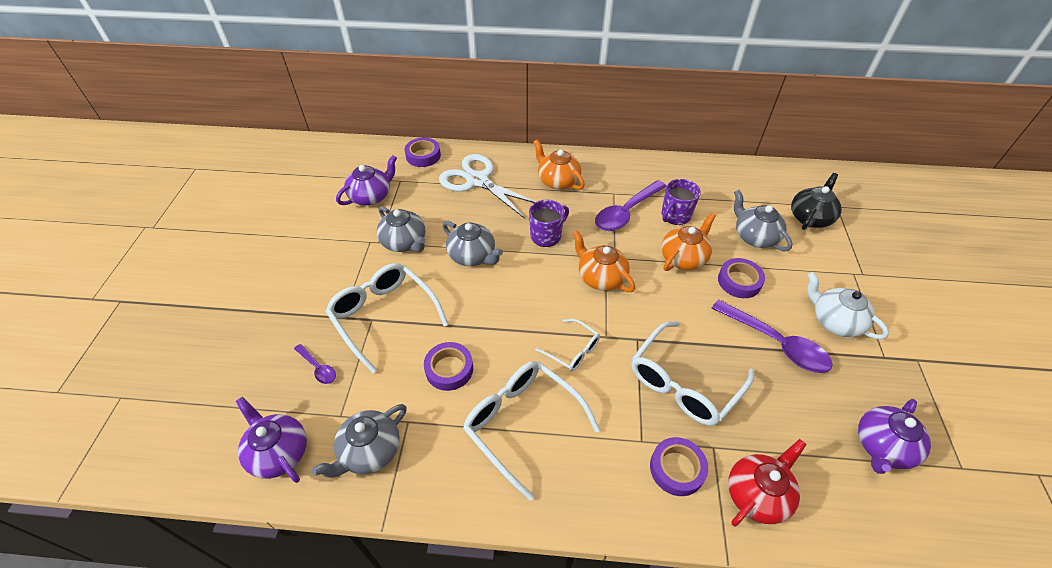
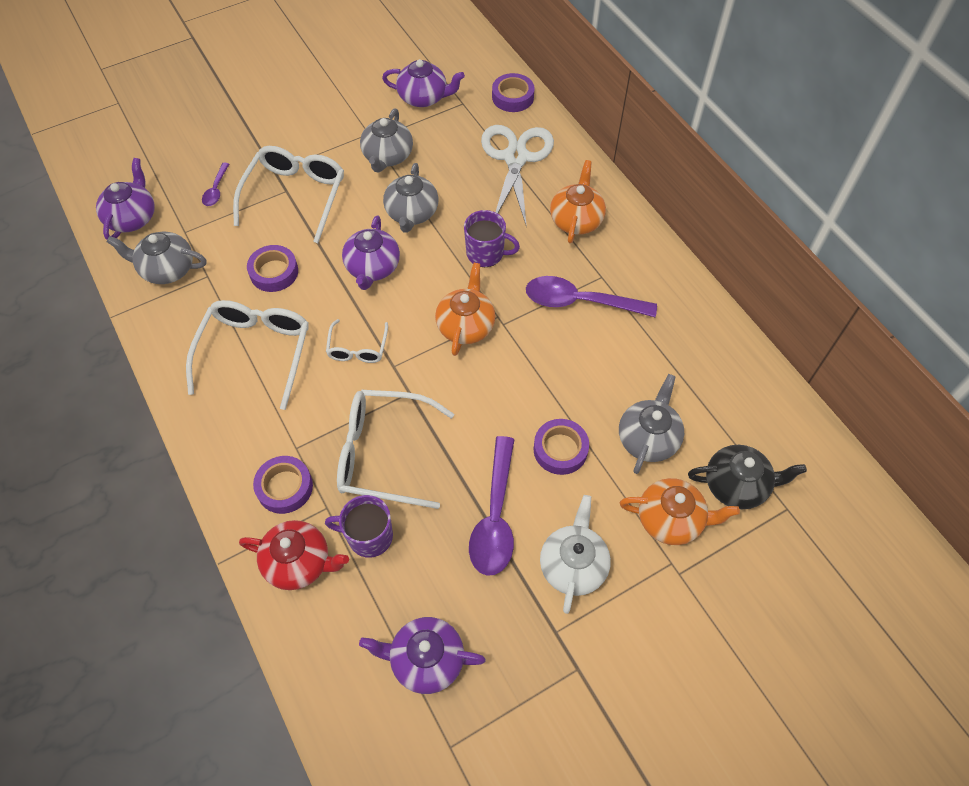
camera: 55 degrees right, 10 degrees up
(503, 303) = (372, 268): none -> purple teapot
(675, 216) = (615, 348): purple mug -> purple mug (369, 536)
(683, 258) = (554, 384): orange teapot -> orange teapot (671, 519)

